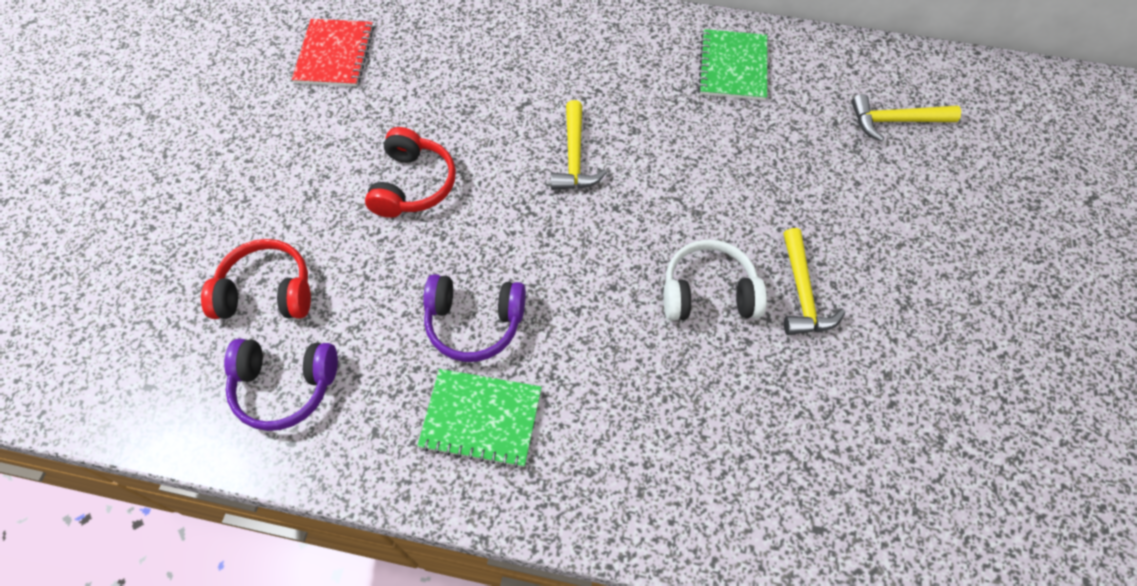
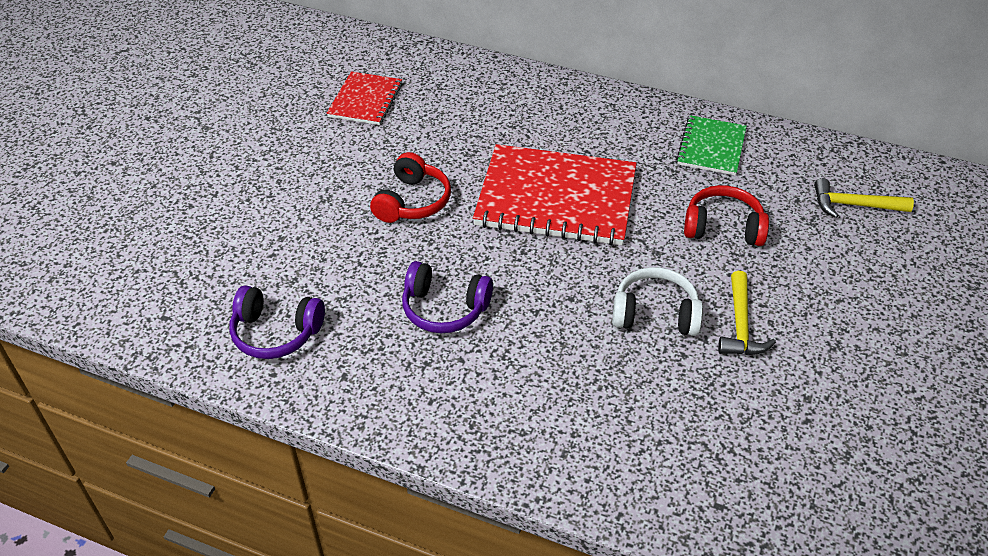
camera: 10 degrees right, 15 degrees down
(267, 292) = (275, 263): red headphones -> red headphones (723, 227)
(481, 418) = (436, 379): green notebook -> none
(574, 157) = (556, 198): yellow hammer -> red notebook

